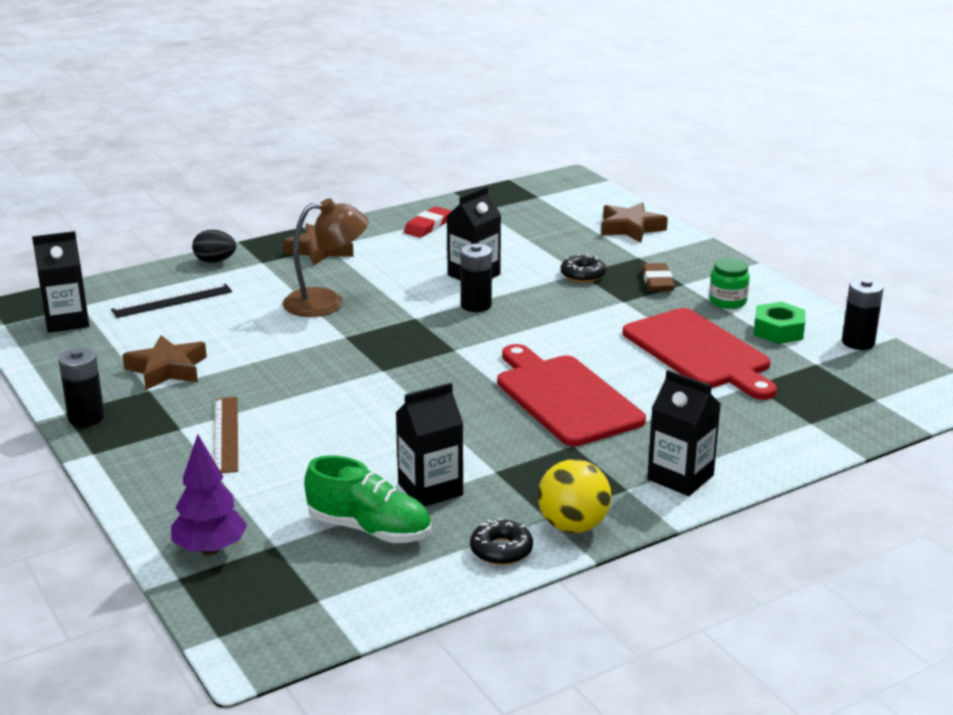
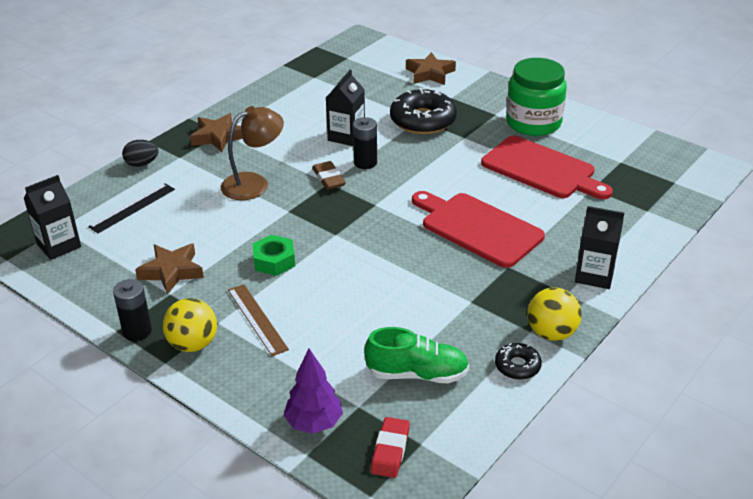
camera: 20 degrees left, 10 degrees up
(136, 443) = (193, 344): none -> yellow ball
(428, 226) = (284, 99): red eraser -> red eraser (390, 450)
(430, 489) = (437, 329): black carton -> none
(583, 275) = (423, 120): black donut -> black donut, size x1.97
(657, 282) = (477, 116): brown eraser -> brown eraser (329, 178)
(727, 301) = (533, 123): green jar -> green jar, size x2.06
(778, 331) = (581, 140): green nut -> green nut (274, 261)
(858, 342) = (636, 139): black battery -> none

